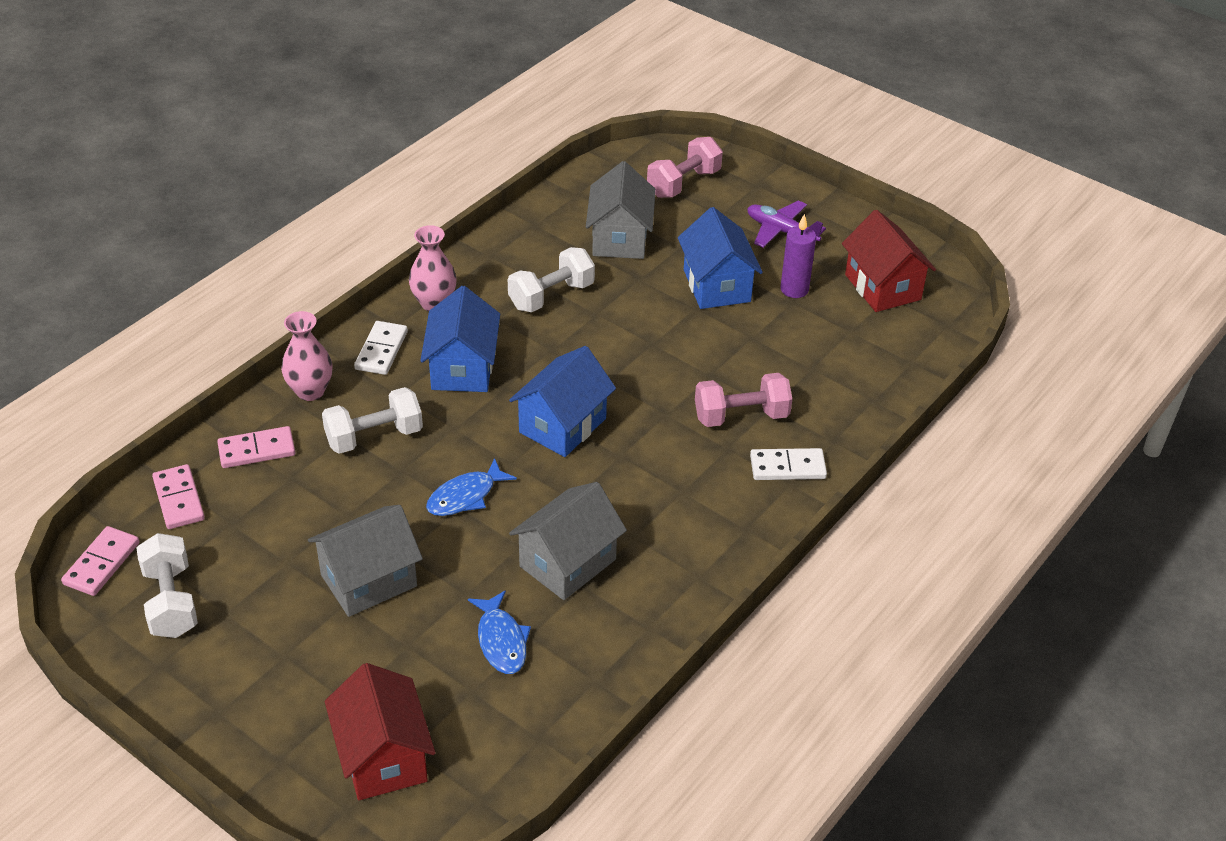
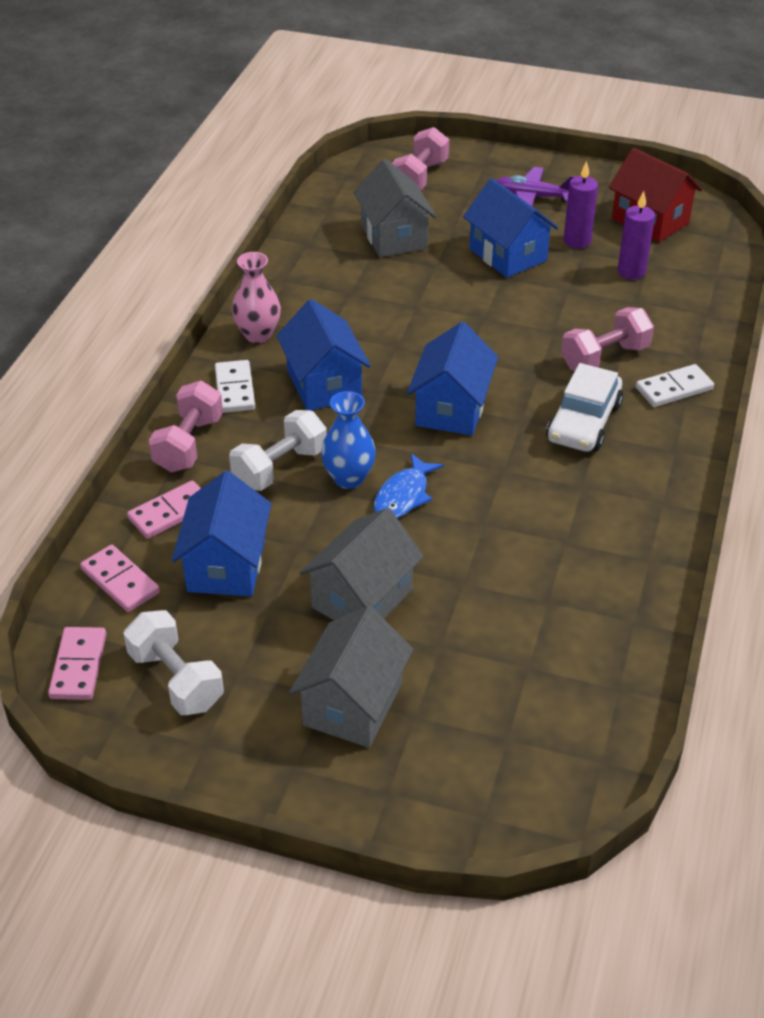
camera: 20 degrees left, 0 degrees up
(273, 513) = (226, 565): none -> blue house
(310, 391) = (189, 444): pink vase -> pink dumbbell
(383, 757) = (485, 755): red house -> none
(428, 465) = (349, 478): none -> blue vase
(501, 640) = (524, 613): blue fish -> none
(551, 296) = (364, 300): white dumbbell -> none
(567, 563) = (538, 526): grey house -> grey house (352, 704)
(677, 475) = (583, 422): none -> white car
(827, 335) = (631, 272): none -> purple candle

